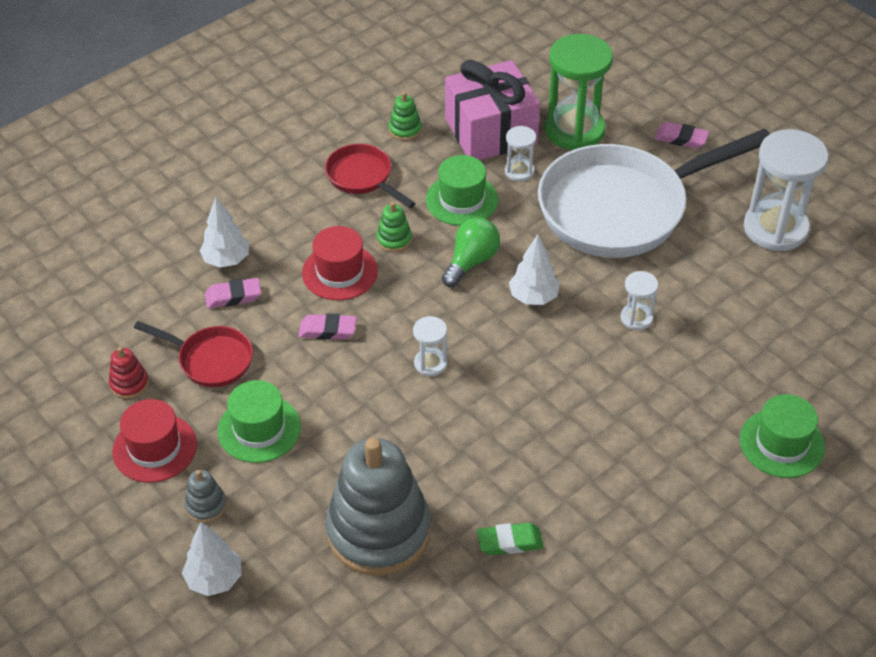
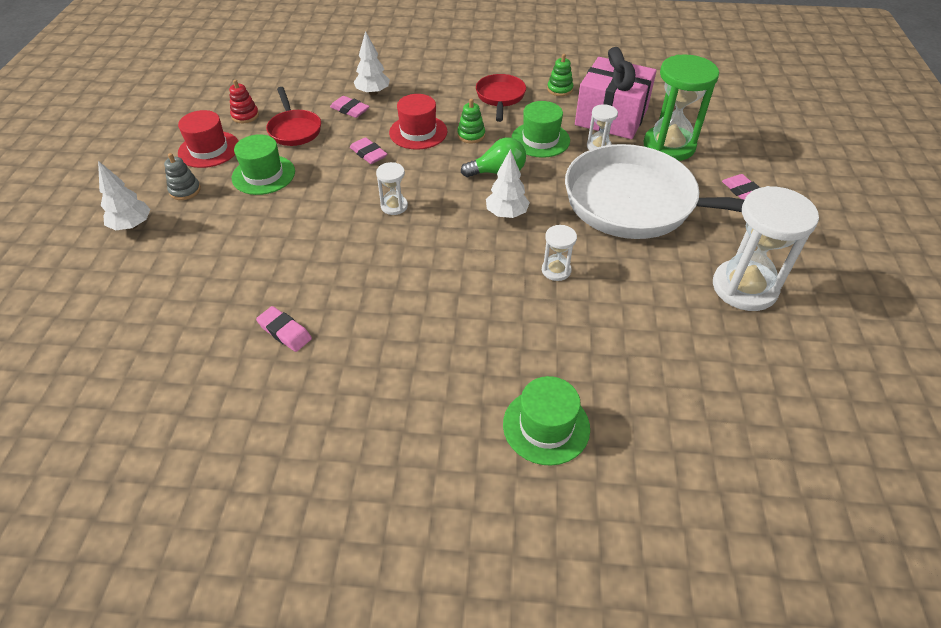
camera: 45 degrees right, 0 degrees up
(379, 531) = (233, 267): grey stacking toy -> none
(510, 542) = (285, 332): green eraser -> pink eraser

